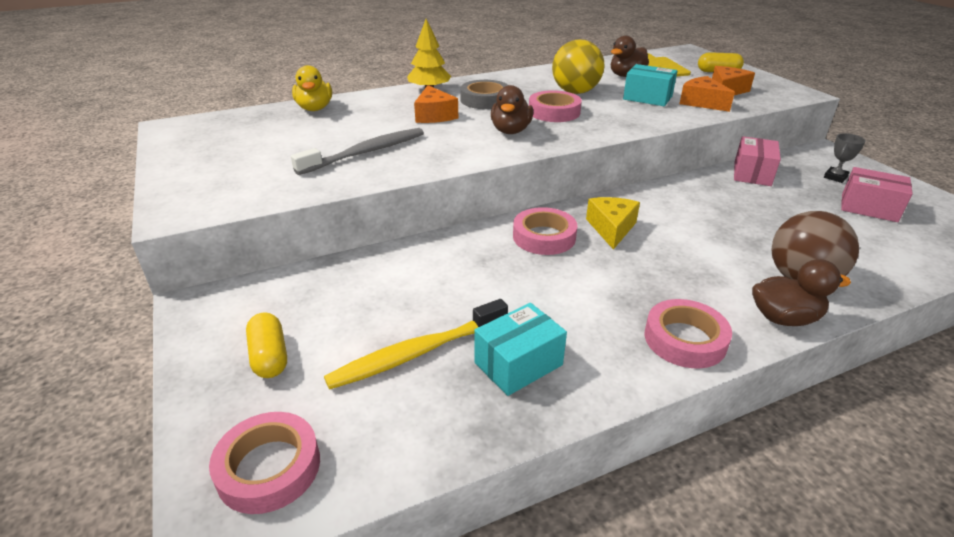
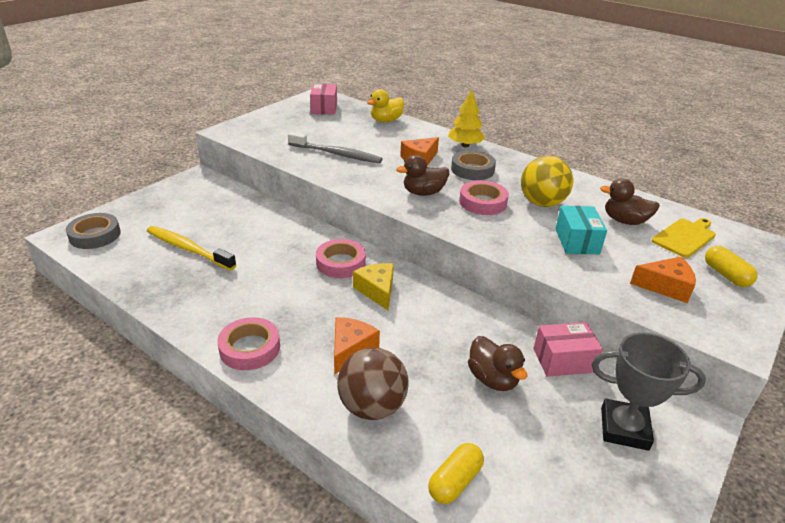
camera: 60 degrees right, 0 degrees up
(269, 356) = (167, 209): yellow capsule -> yellow capsule (455, 481)
(269, 467) = (95, 235): pink tape -> grey tape
(518, 364) = (193, 285): turquoise box -> none
(611, 228) = (377, 290): yellow cheese -> yellow cheese turned 90 degrees counterclockwise
(702, 103) = (605, 274): orange cheese -> orange cheese (351, 349)
(784, 318) = (304, 398): brown duck -> brown duck (493, 379)
(835, 177) = (624, 428): grey trophy -> grey trophy, size x1.97
(869, 208) = (567, 459): pink box -> pink box (324, 108)

